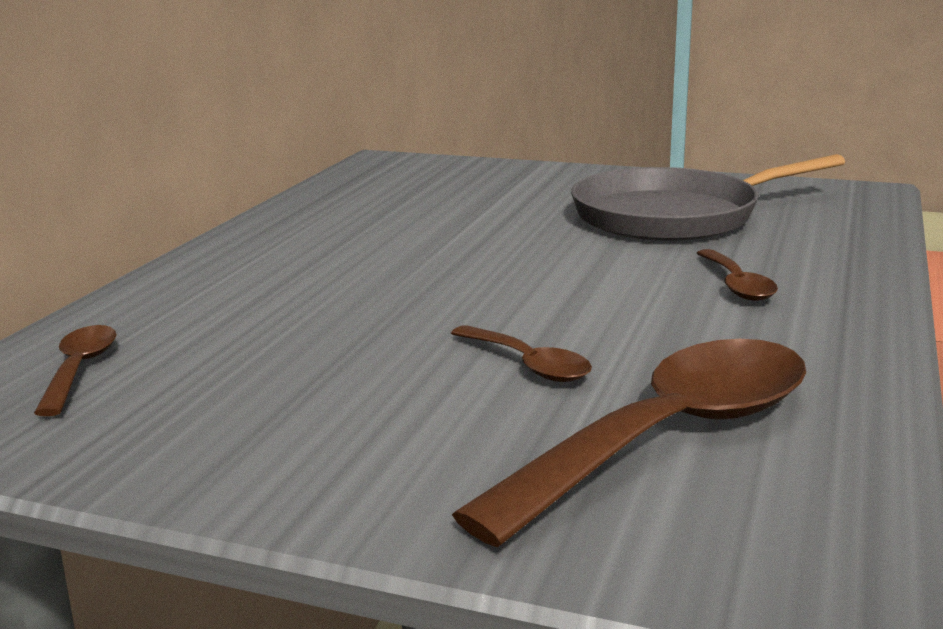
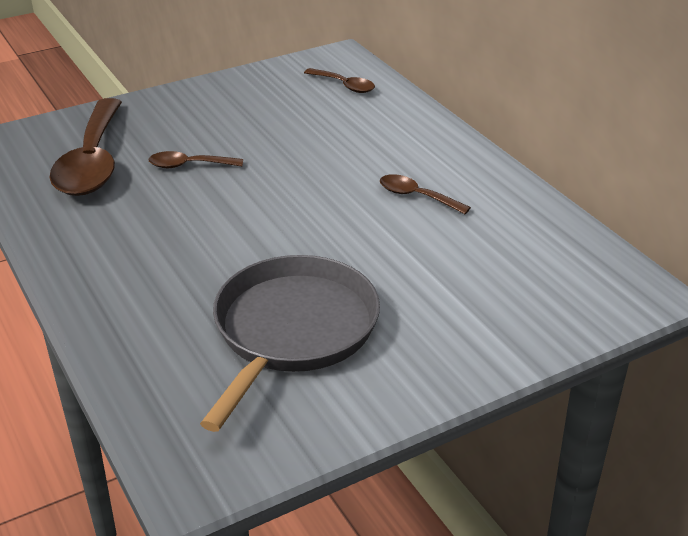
camera: 130 degrees right, 15 degrees up
(736, 285) = (161, 268): brown spoon -> brown spoon (416, 196)

